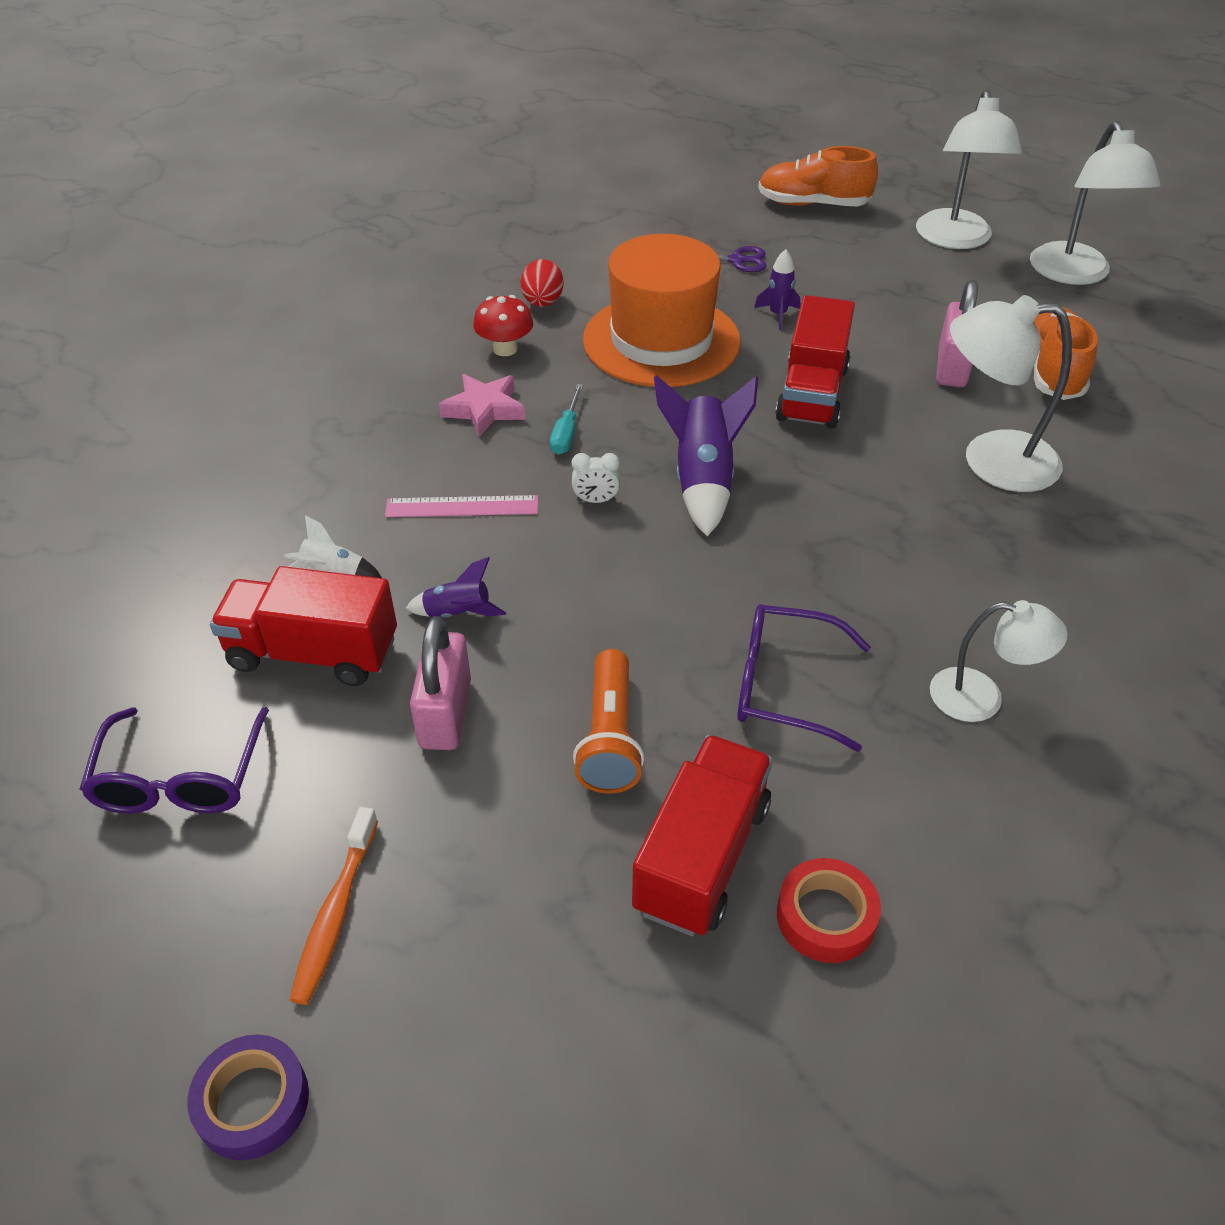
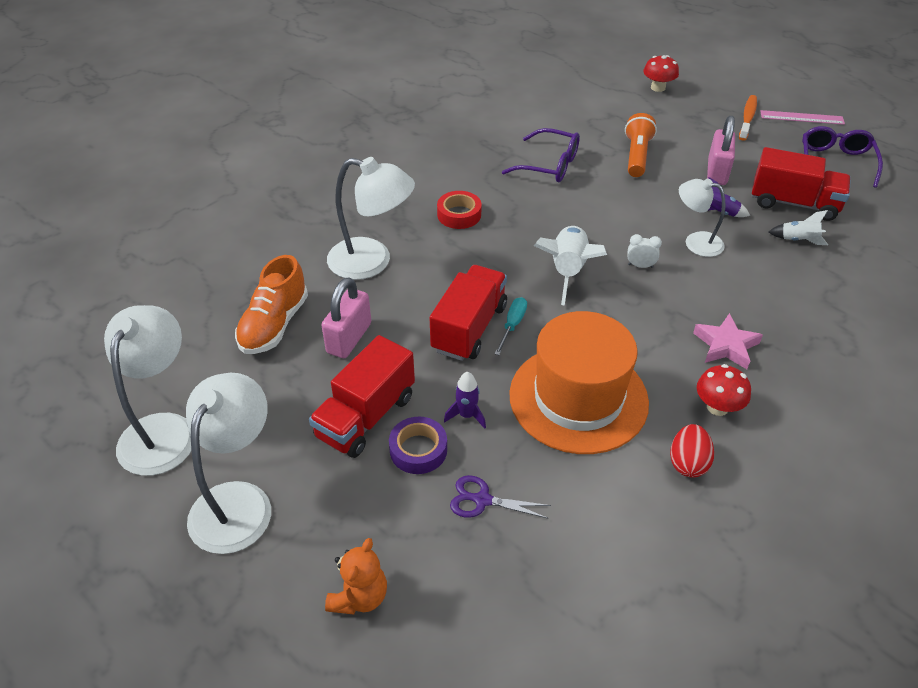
camera: 170 degrees left, 0 degrees up
(253, 1102) = (760, 82): purple tape -> purple tape (418, 450)
(462, 506) = (728, 272): pink ruler -> pink ruler (802, 117)
(560, 1021) = (658, 88): none -> red mushroom
(566, 433) = (661, 317): turquoise screwdriver -> turquoise screwdriver (512, 325)
(702, 857) = (601, 118): red truck -> red truck (366, 416)
(703, 480) = (568, 271): purple rocket -> white rocket
(813, 204) = (359, 597): orange shoe -> orange teddy bear
(826, 917) = (556, 99): red tape -> red tape (459, 215)
(981, 698) = (457, 151): white lamp -> white lamp (695, 242)

